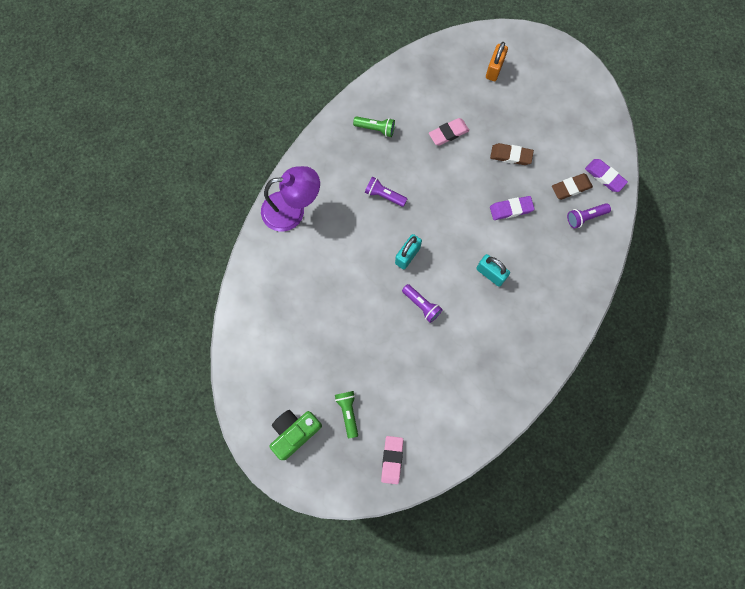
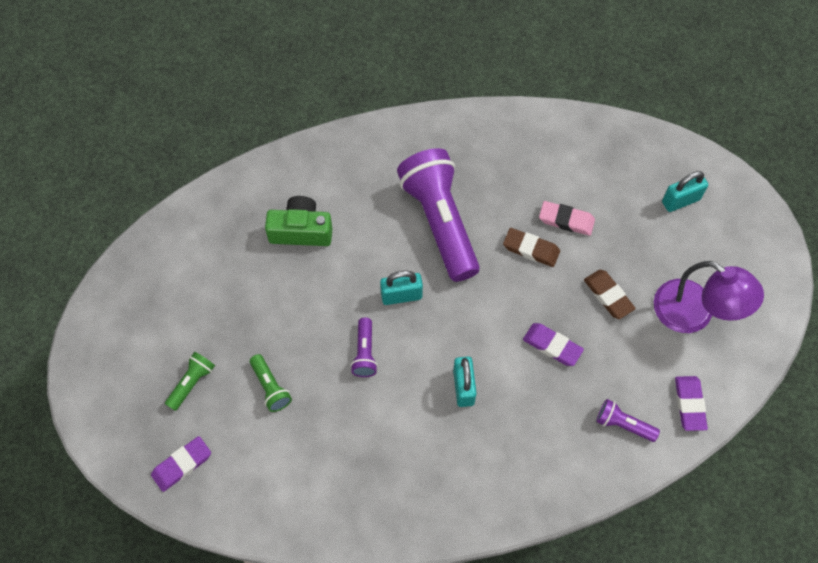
camera: 45 degrees right, 10 degrees down
(292, 210) = (341, 161): purple lamp -> purple lamp (694, 314)
(294, 433) = (128, 354): green camera -> green camera (301, 230)
(375, 129) = (498, 156): green flashlight -> green flashlight (270, 387)
(384, 195) = (440, 222): purple flashlight -> purple flashlight, size x2.32
(392, 460) = (182, 465): pink eraser -> purple eraser
(494, 69) = (680, 200): orange padlock -> turquoise padlock
(571, 188) = (639, 382): brown eraser -> brown eraser (531, 249)

